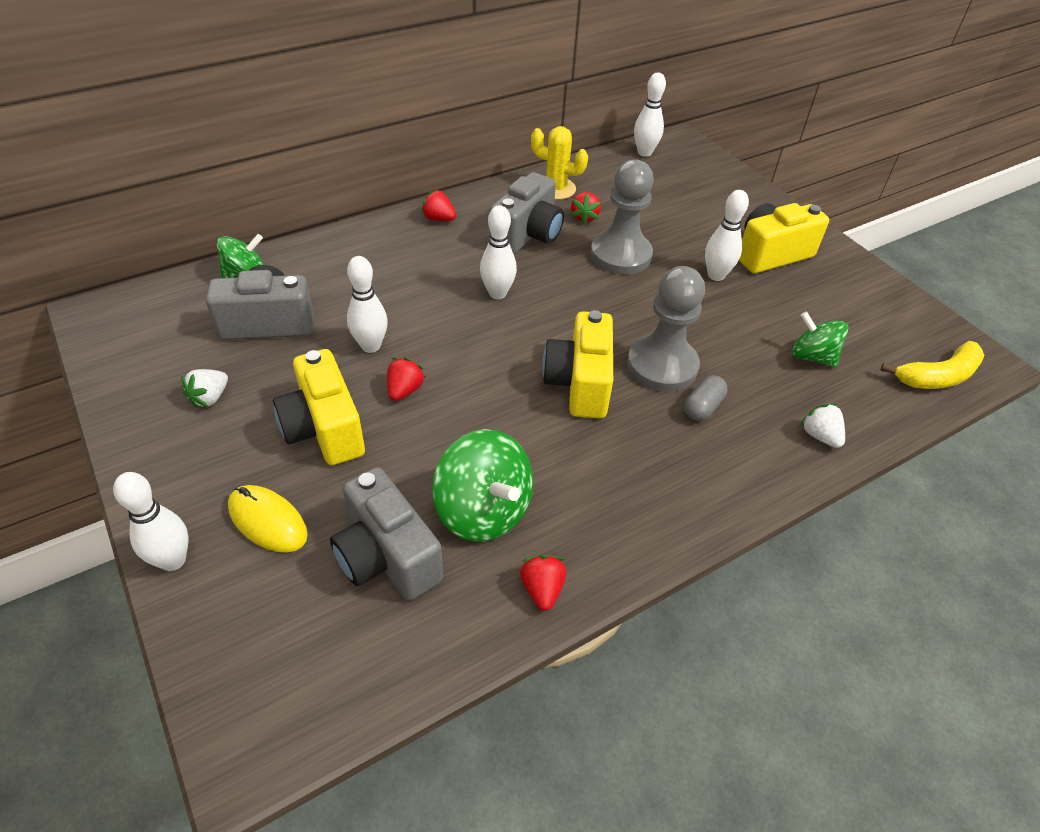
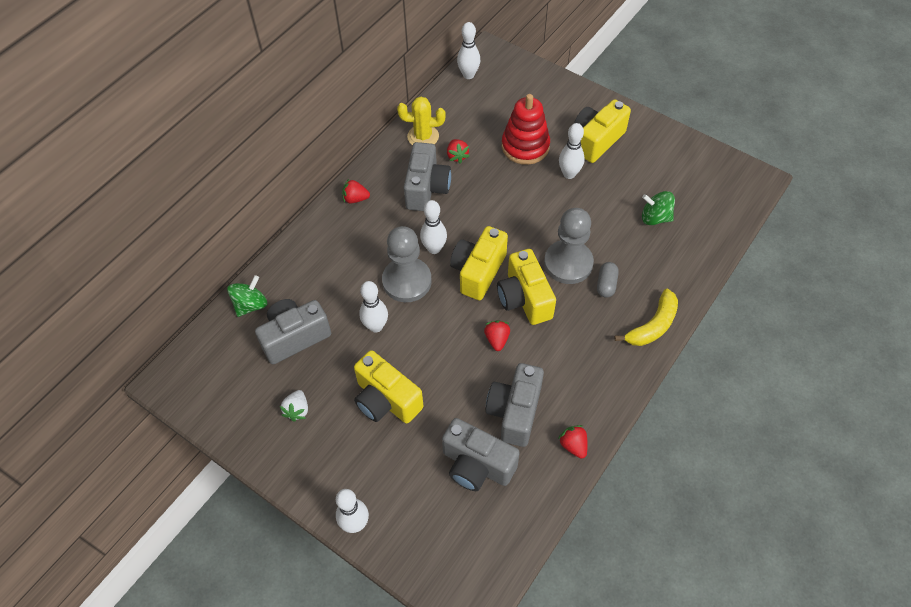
camera: 20 degrees left, 10 degrees up
(268, 521) = (393, 475): yellow mouse -> none
(404, 390) = (418, 350): red strawberry -> red strawberry (497, 339)
(483, 510) = (514, 412): green spinning top -> grey camera
(537, 334) = (478, 272): none -> yellow camera
(620, 255) = (499, 181): grey pawn -> grey pawn (407, 281)
(674, 233) = (525, 146): none -> red stacking toy
(820, 436) = (681, 276): white strawberry -> none
(937, 376) = (733, 202): yellow banana -> yellow banana (653, 325)

